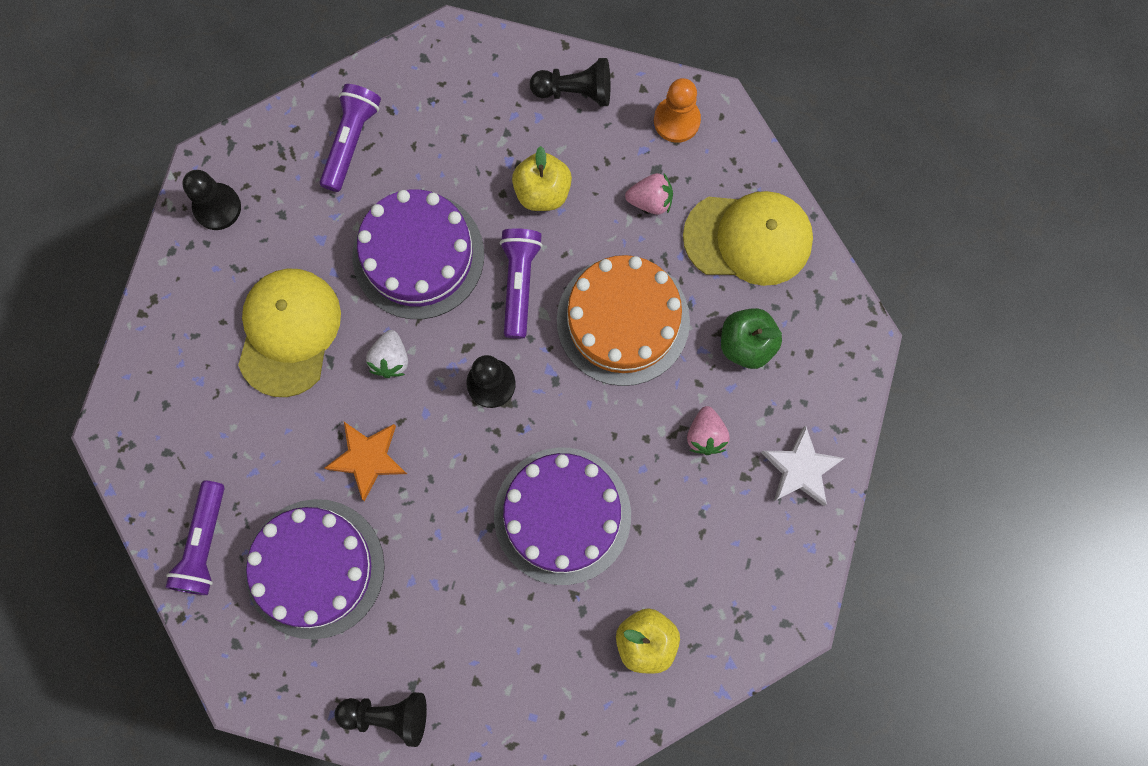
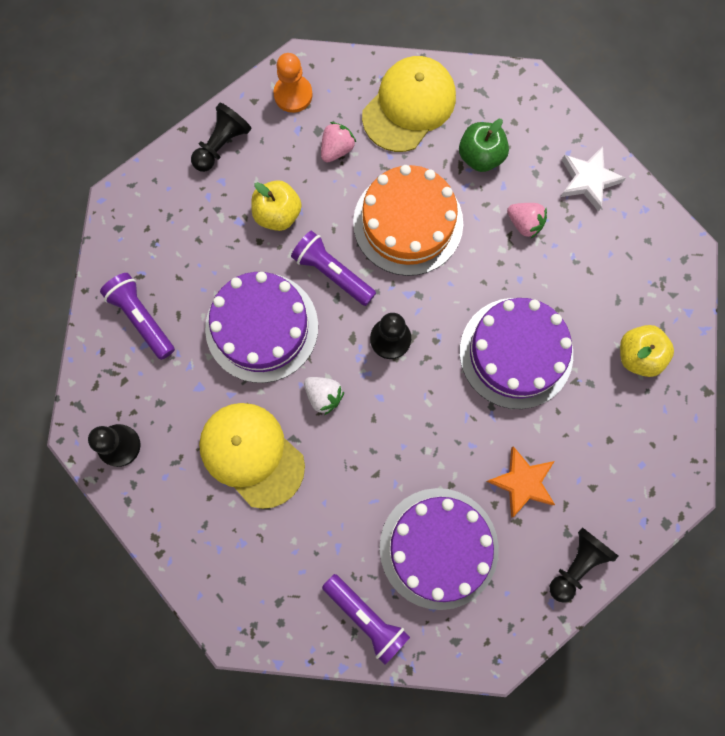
camera: 55 degrees left, 0 degrees up
(368, 459) = (385, 459): orange star -> orange star (522, 482)

